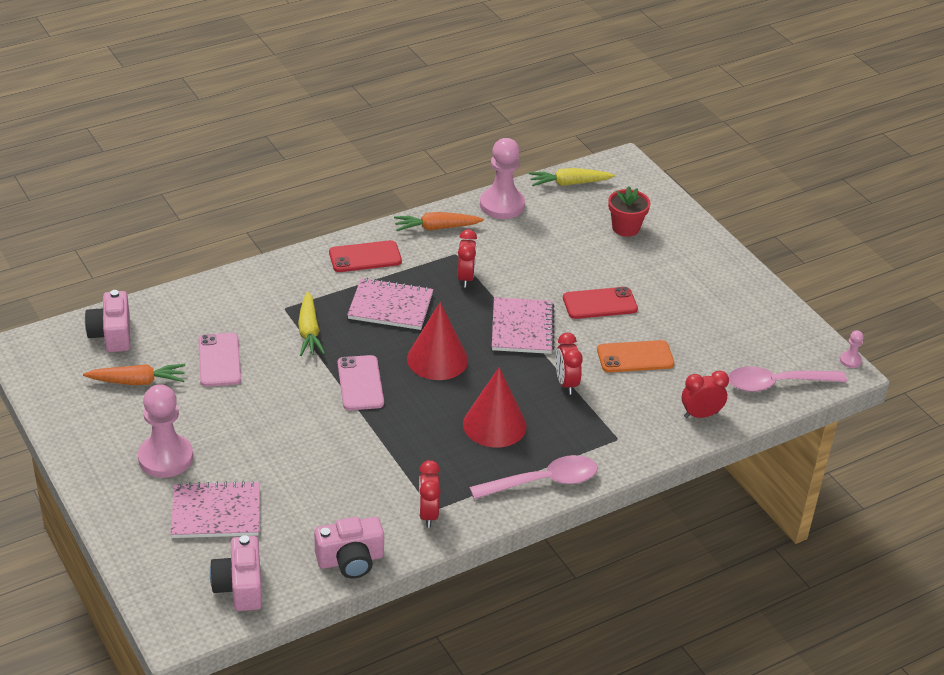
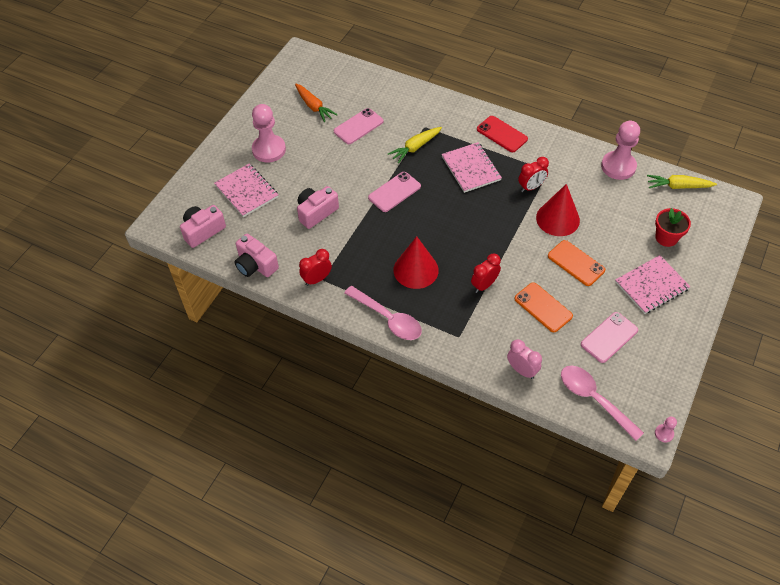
camera: 60 degrees right, 15 degrees up
(112, 334) = (339, 77): pink camera -> pink camera (316, 212)
(436, 228) = (562, 149): orange carrot -> none
(437, 359) = (446, 214): red cone -> red cone (557, 219)
(522, 328) = (513, 237): pink notebook -> pink notebook (651, 285)
(569, 183) = (678, 186): yellow carrot -> yellow carrot turned 45 degrees counterclockwise
(600, 303) = (576, 263): red phone -> orange phone
(701, 415) = (521, 370): red clock -> pink clock
(712, 333) = (609, 337): none -> pink phone

